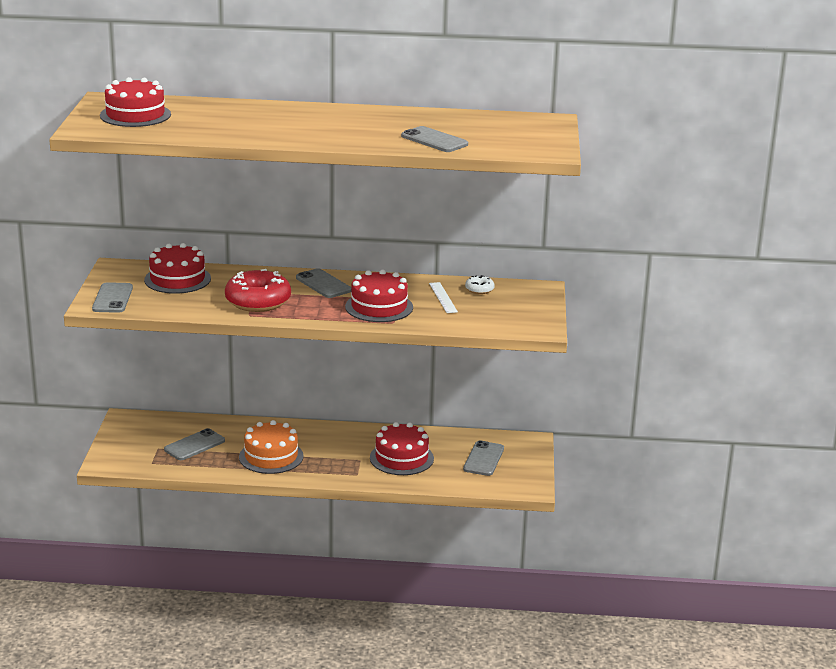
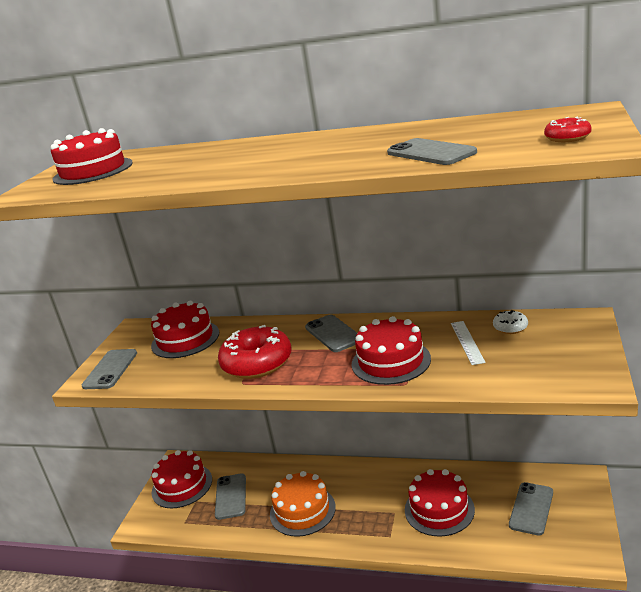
camera: 15 degrees right, 0 degrees up
(138, 436) = (182, 485): none -> red cake
(194, 445) = (231, 496): grey phone -> grey phone turned 60 degrees counterclockwise
(531, 142) = (567, 138): none -> red donut

